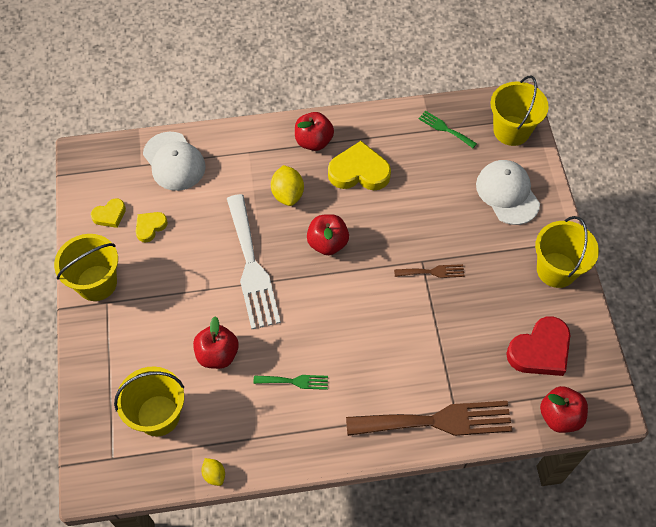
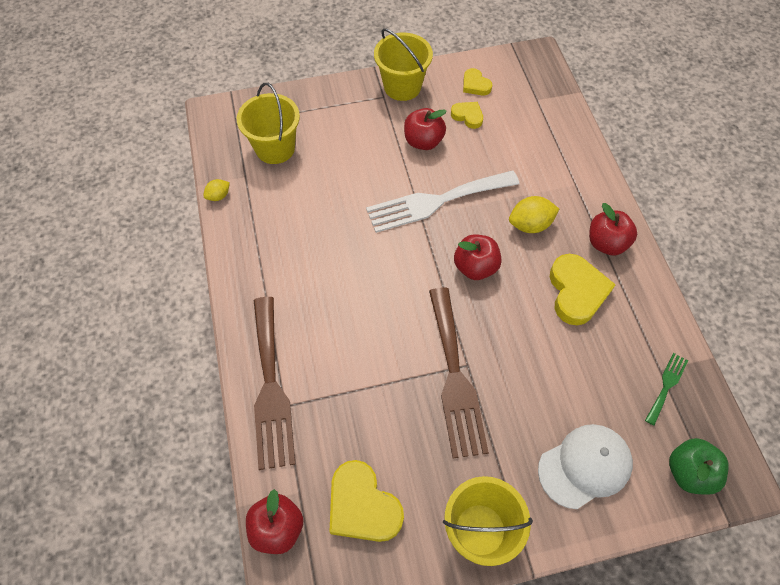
camera: 85 degrees right, 0 degrees up
(174, 161) = (547, 124): white cap -> none
(217, 354) = (337, 185): red apple -> red apple (423, 141)
(294, 381) = (312, 250): green fork -> none
(432, 272) = (455, 377): brown fork -> brown fork, size x2.17
(511, 130) = (689, 472): yellow bucket -> green apple
(540, 350) = (362, 506): red heart -> yellow heart

